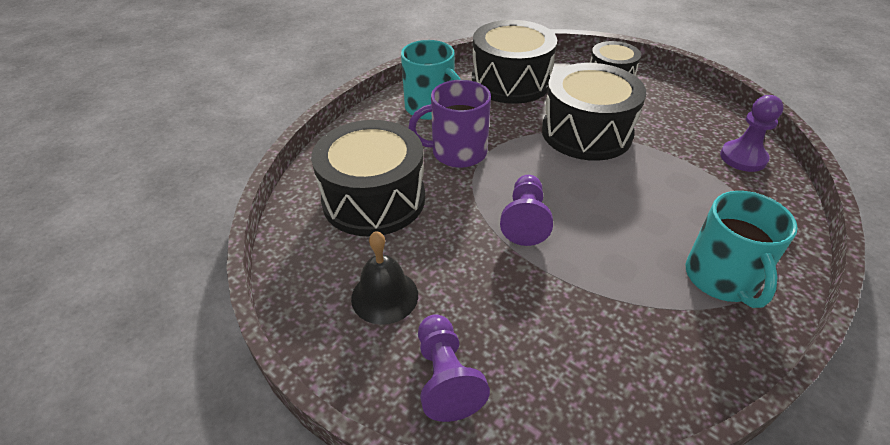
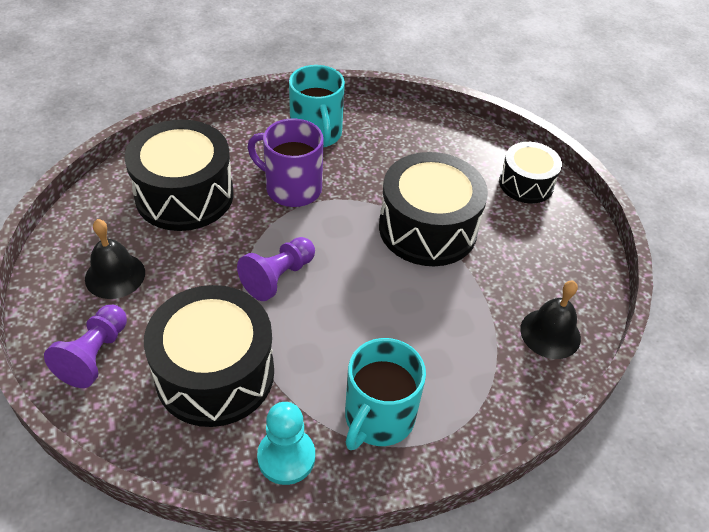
camera: 30 degrees right, 5 degrees up
(510, 82) = (419, 142): black drum -> black drum (215, 373)
(702, 353) = (286, 457): none -> turquoise pawn
(743, 158) = (550, 333): purple pawn -> black bell

